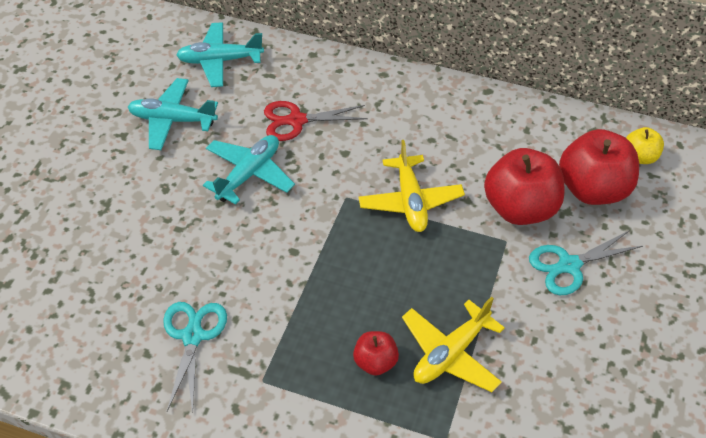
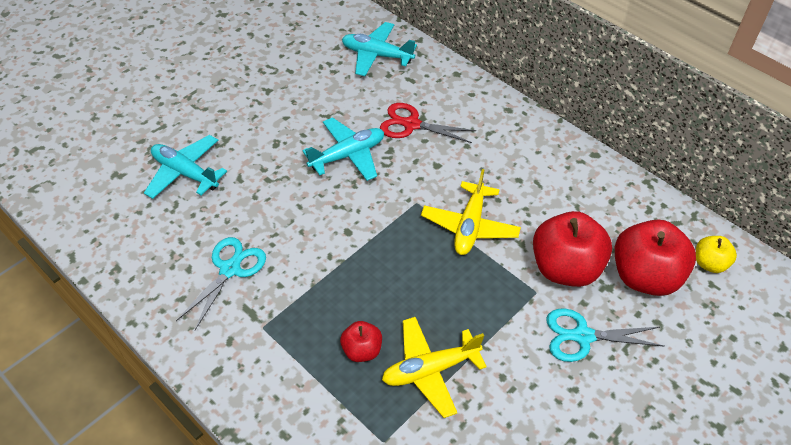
camera: 25 degrees right, 0 degrees up
(172, 120) = (312, 91): turquoise plane -> turquoise plane (185, 173)

